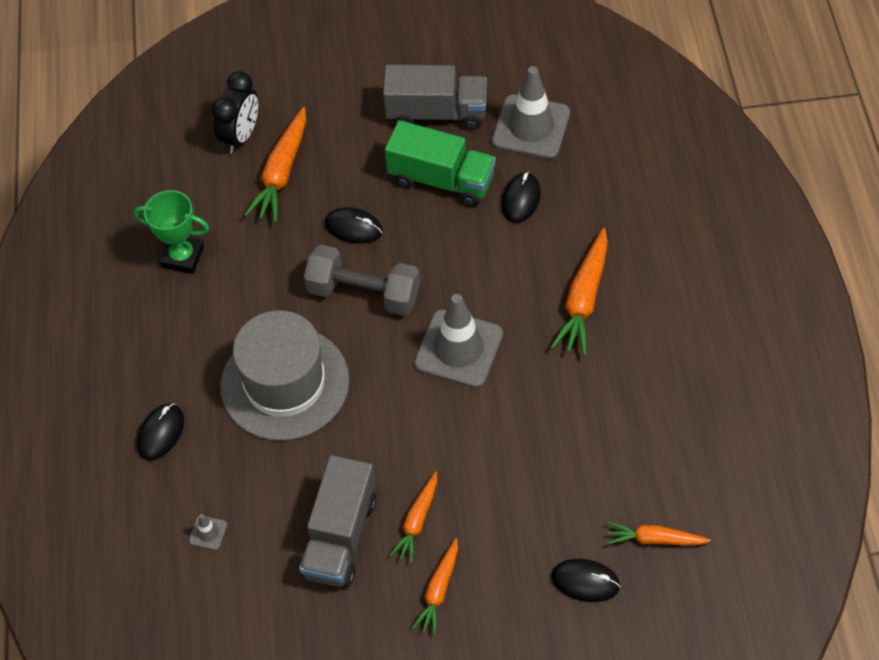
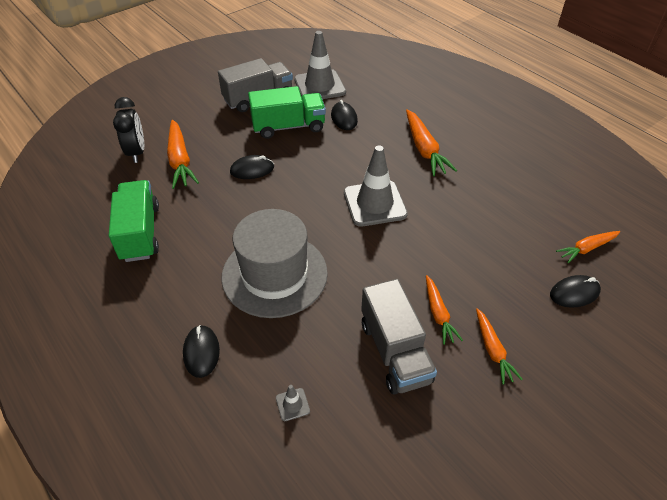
camera: 35 degrees left, 10 degrees down
(182, 257) = (140, 233): green trophy -> green truck
(364, 293) = (288, 200): grey dumbbell -> none

